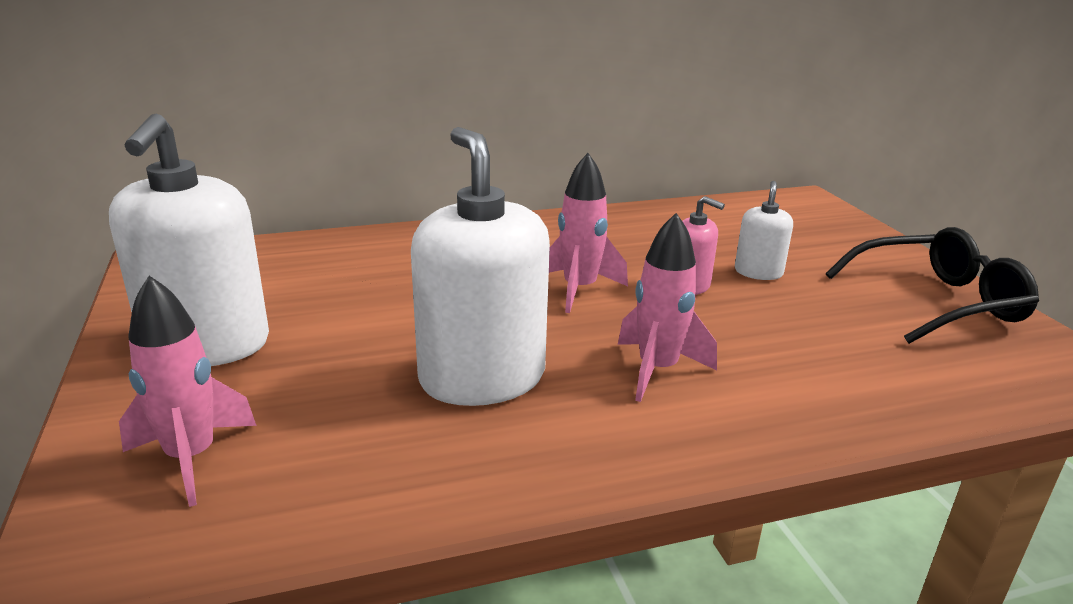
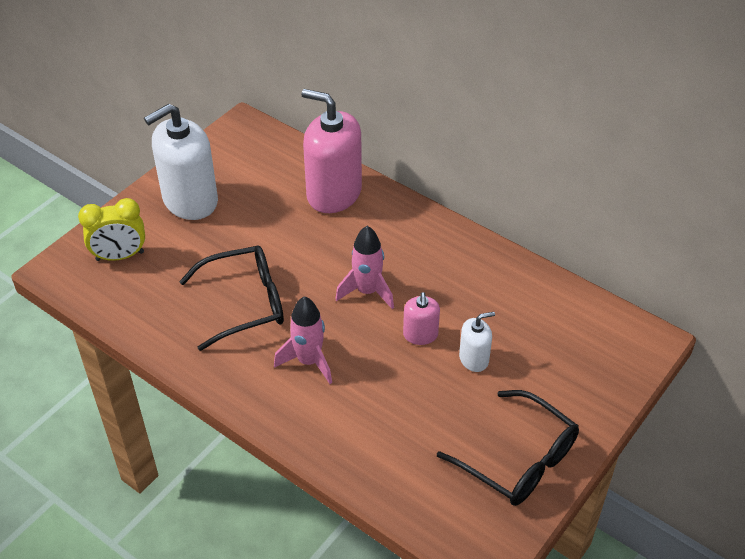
camera: 55 degrees right, 20 degrees up
(191, 458) = (120, 256): pink rocket -> yellow clock
(388, 252) = (334, 193): none -> pink soap dispenser
(482, 378) = (245, 303): white soap dispenser -> black glasses

